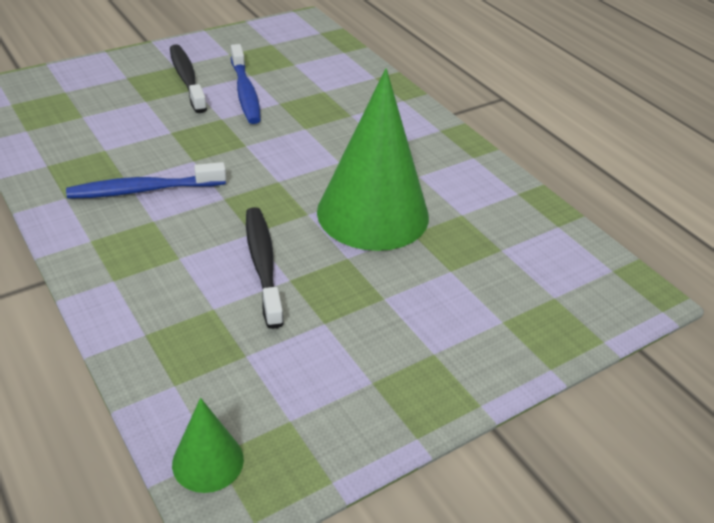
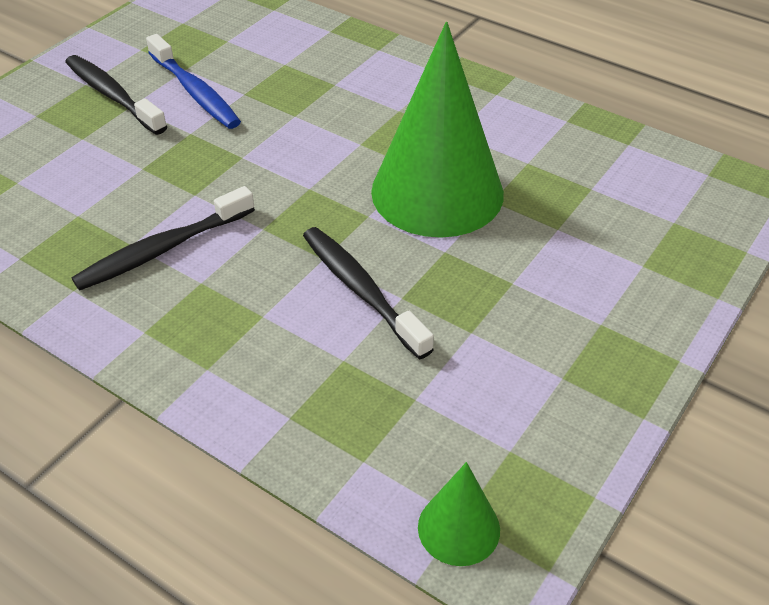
camera: 20 degrees left, 5 degrees up
(143, 190) = (162, 249): blue toothbrush -> black toothbrush

